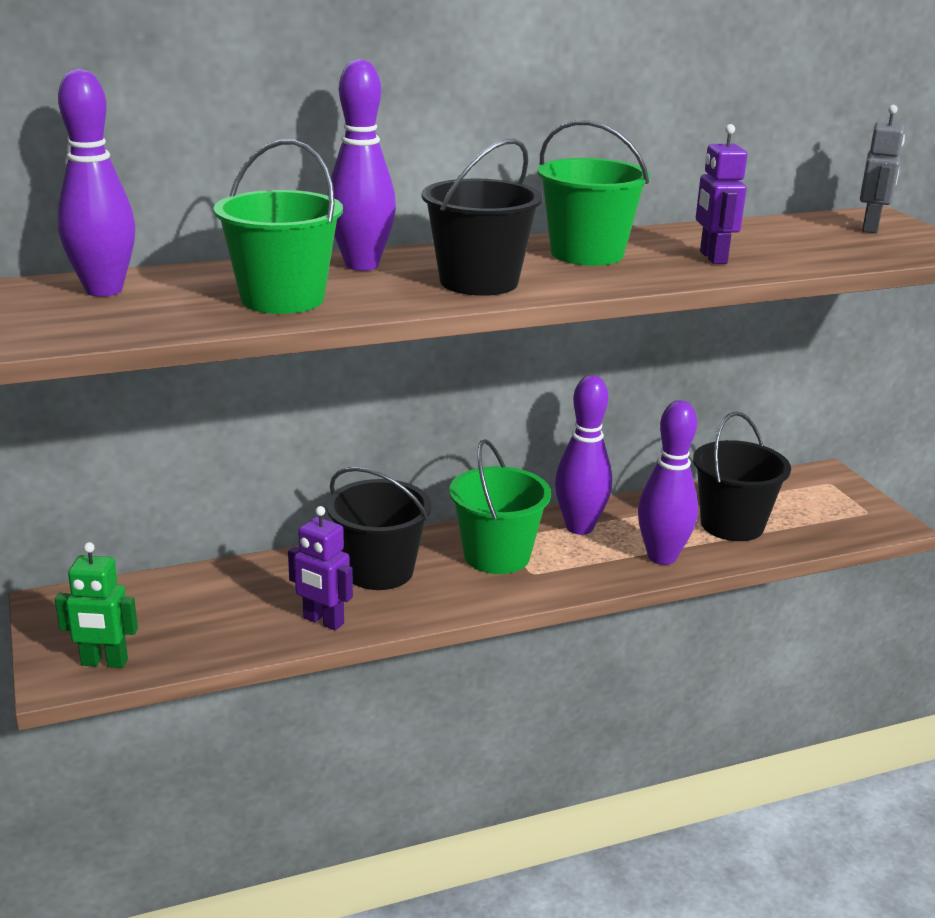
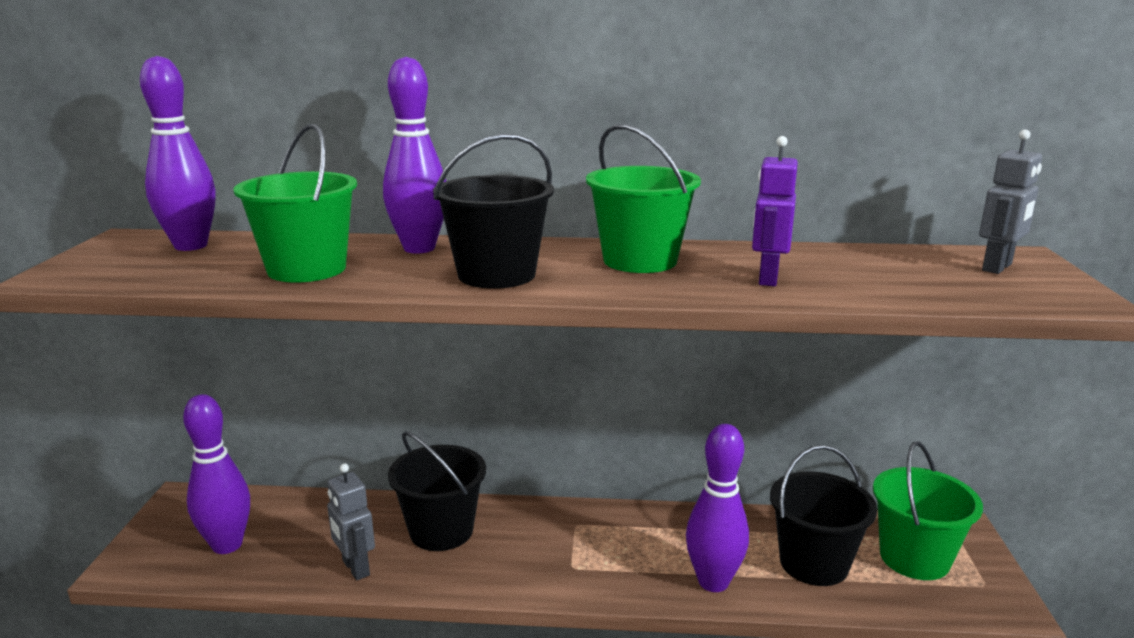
camera: 25 degrees right, 5 degrees down
(104, 662) = (165, 561): green robot -> none
(323, 621) = (355, 568): purple robot -> grey robot
(497, 556) = (554, 541): green bucket -> green bucket (914, 558)
(579, 527) = (653, 530): purple bowling pin -> purple bowling pin (227, 545)

